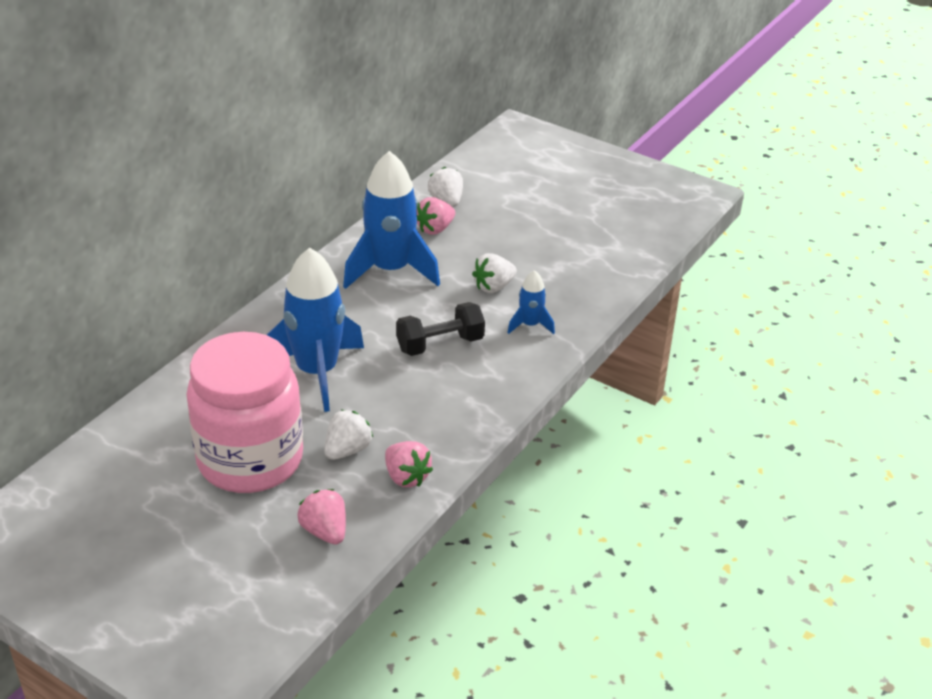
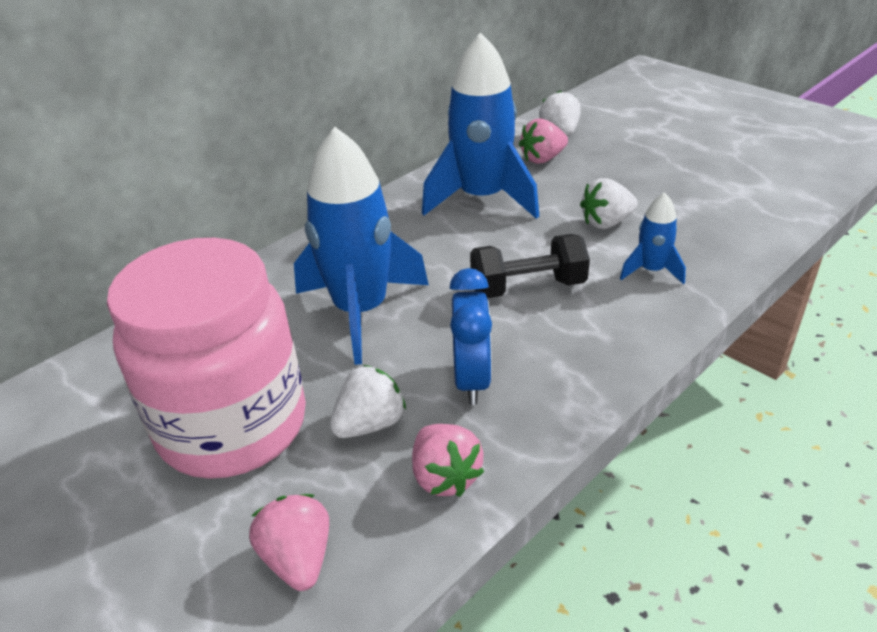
camera: 15 degrees right, 0 degrees up
(411, 415) = (472, 380): none -> blue clock

